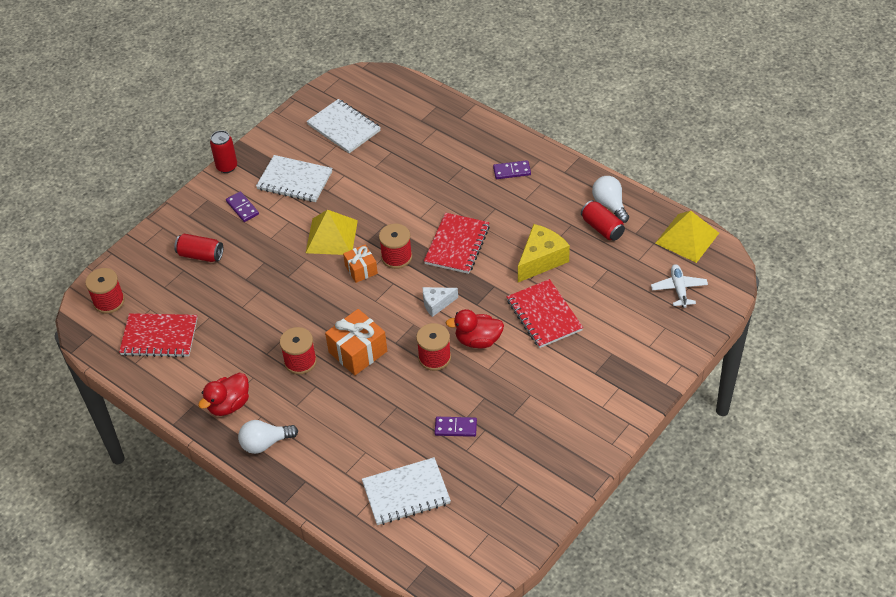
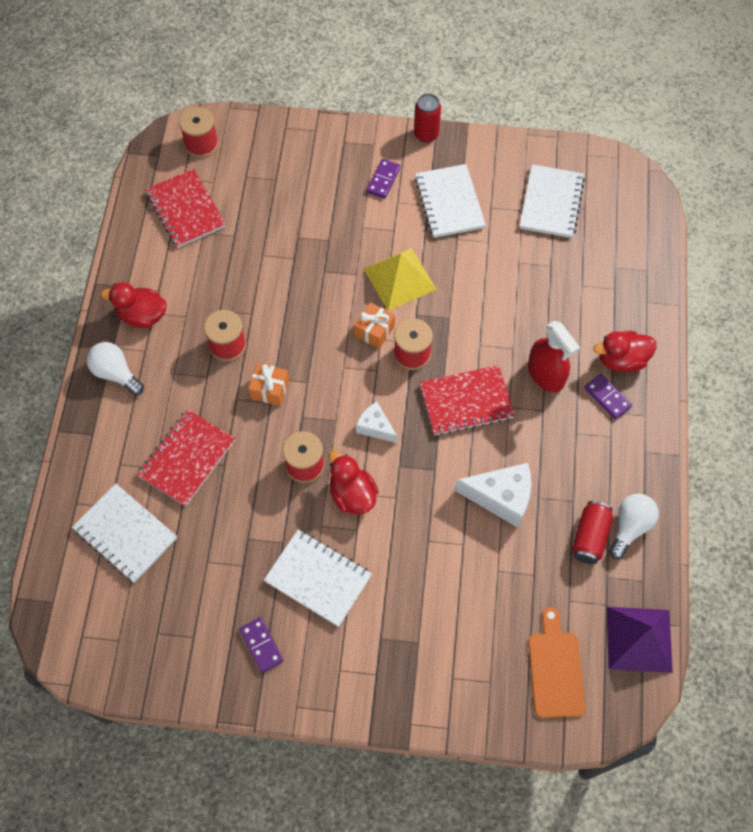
camera: 55 degrees right, 15 degrees up
(200, 255) = (302, 182): red can -> none
(358, 352) = (270, 389): orange gift -> orange gift, size x0.62
(455, 428) = (229, 536): purple domino -> purple domino (261, 645)
(470, 194) = (545, 374): none -> red spray bottle
(490, 151) = (621, 360): none -> red duck
(526, 389) = (318, 578): none -> white notebook
(541, 260) = (501, 497): yellow cheese -> white cheese
(544, 315) = (426, 542): red notebook -> red notebook (187, 458)
(679, 289) = (555, 669): white plane -> orange cutting board
(687, 238) = (639, 639): yellow pyramid -> purple pyramid

